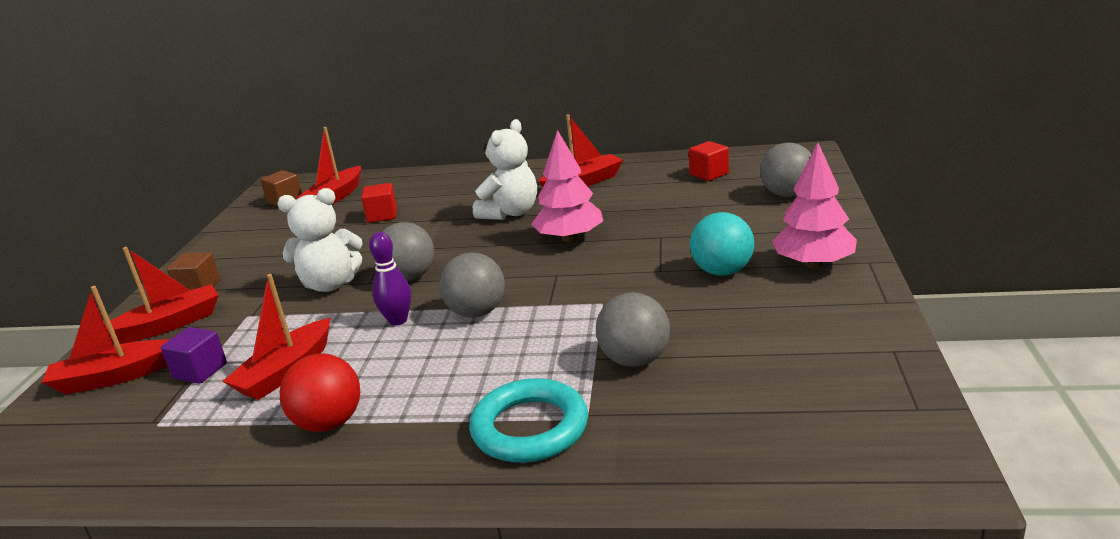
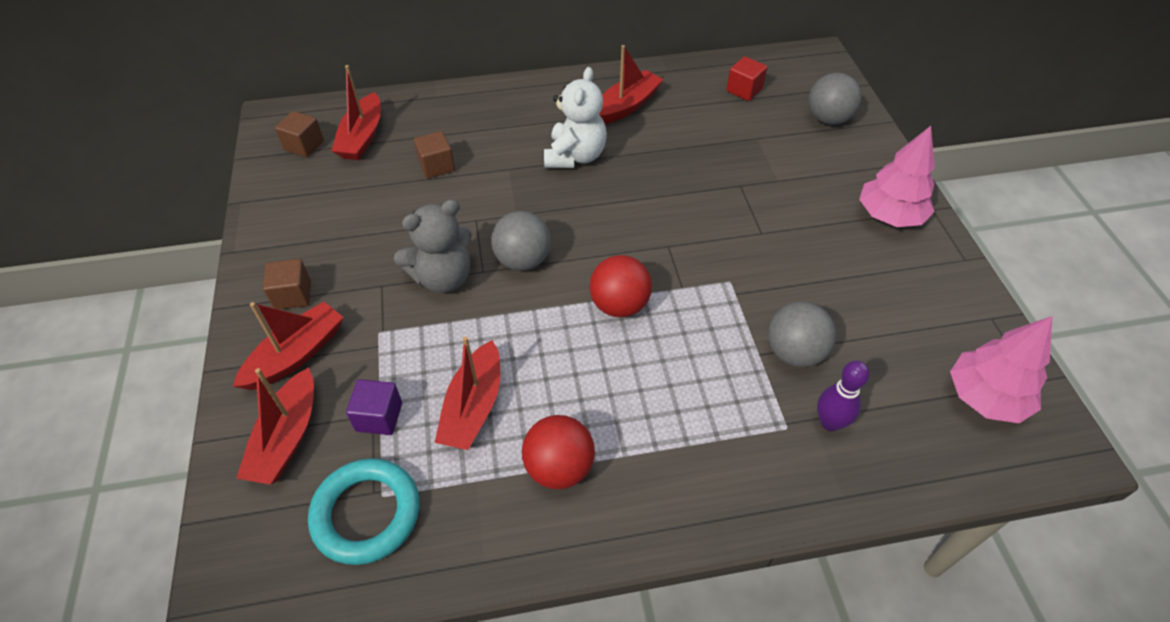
camera: 20 degrees left, 25 degrees up
(115, 377) = (287, 438): red boat -> red boat turned 45 degrees counterclockwise
(330, 284) = (443, 277): white teddy bear -> grey teddy bear
(382, 215) = (436, 166): red cube -> brown cube
(398, 320) = (546, 323): purple bowling pin -> purple bowling pin (830, 422)
(477, 312) = (619, 305): grey ball -> red ball
(530, 428) = (745, 446): turquoise ring -> turquoise ring (366, 514)
(569, 238) = (655, 192): pink tree -> pink tree (985, 397)
(722, 271) = (817, 231): turquoise ball -> none

